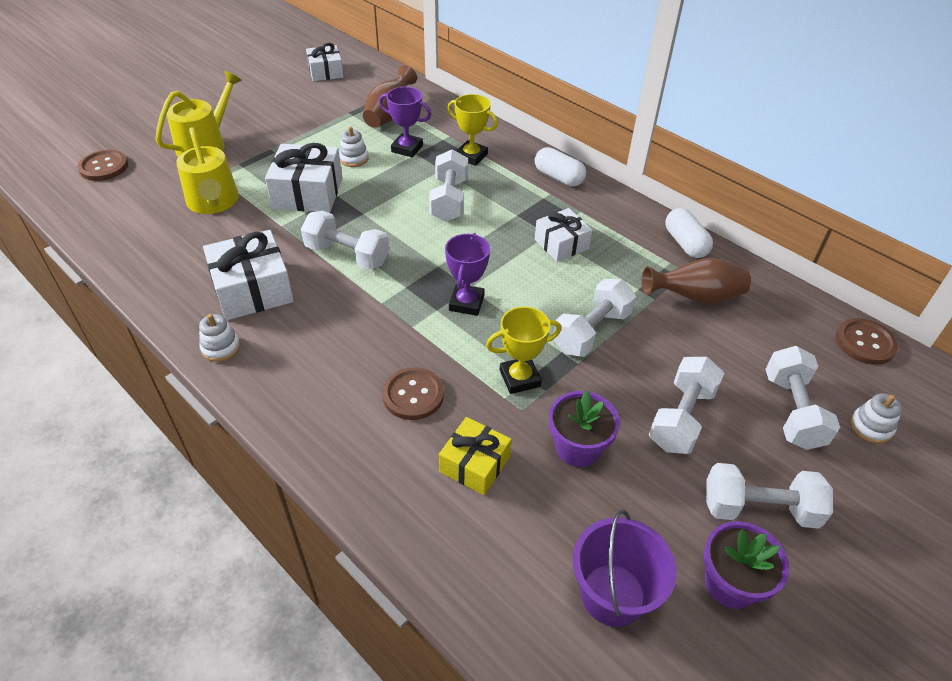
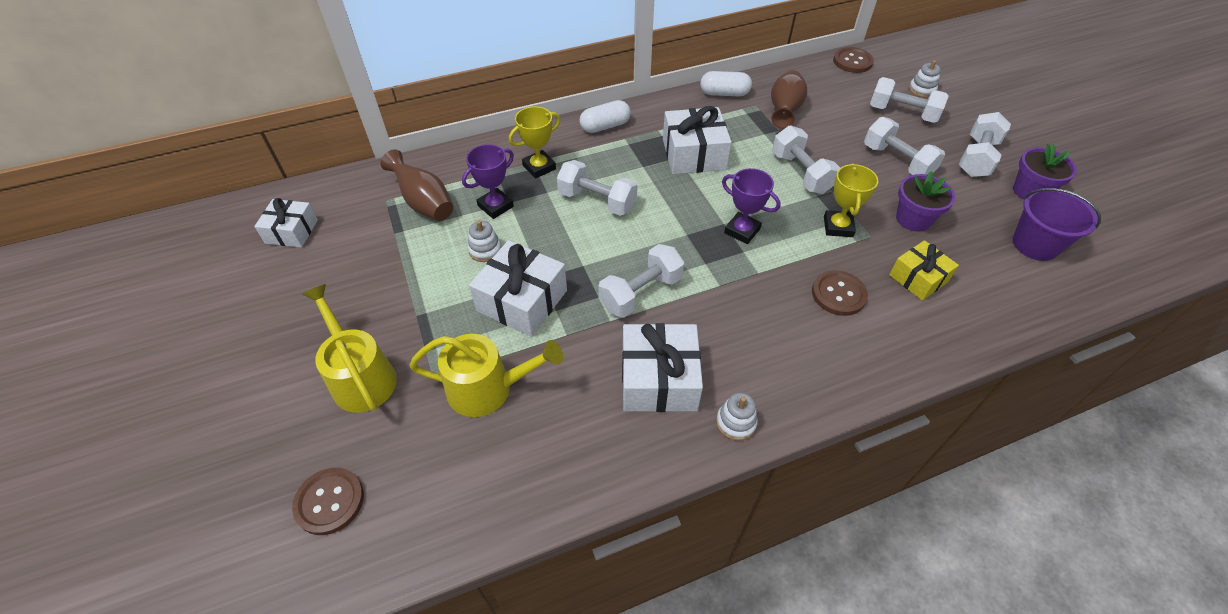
camera: 65 degrees left, 5 degrees up
(561, 244) = (694, 154): white gift -> white gift, size x1.57

